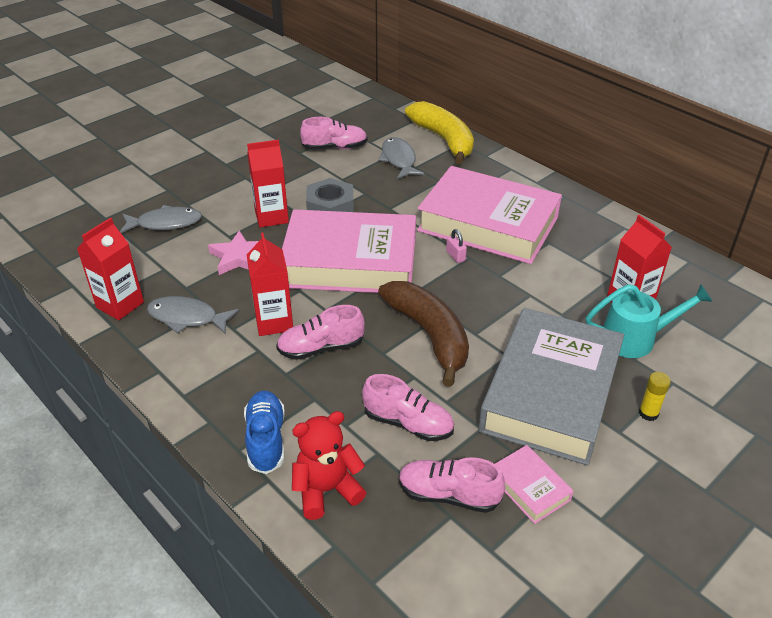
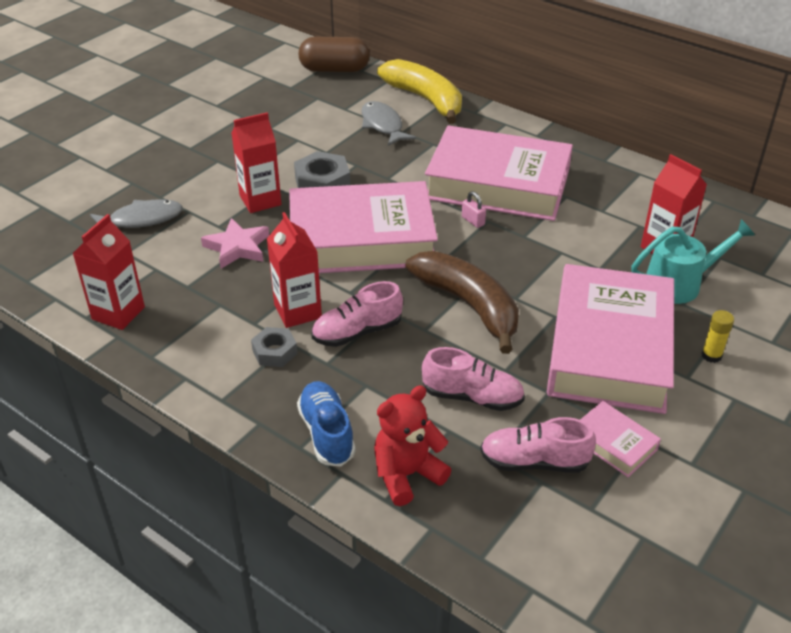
camera: 10 degrees left, 0 degrees up
(187, 318) = (199, 318): grey fish -> none
(242, 357) = (274, 352): none -> grey nut
(335, 148) = (308, 119): pink shoe -> none
(371, 105) = (334, 69): none -> brown capsule
(551, 393) = (610, 348): grey book -> pink book

